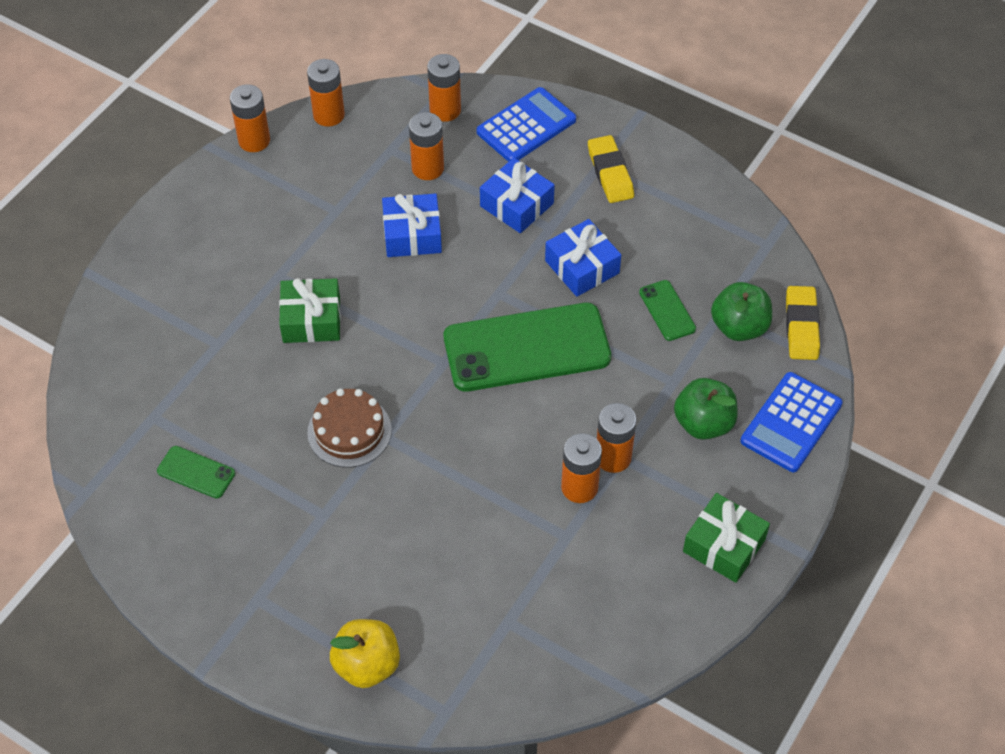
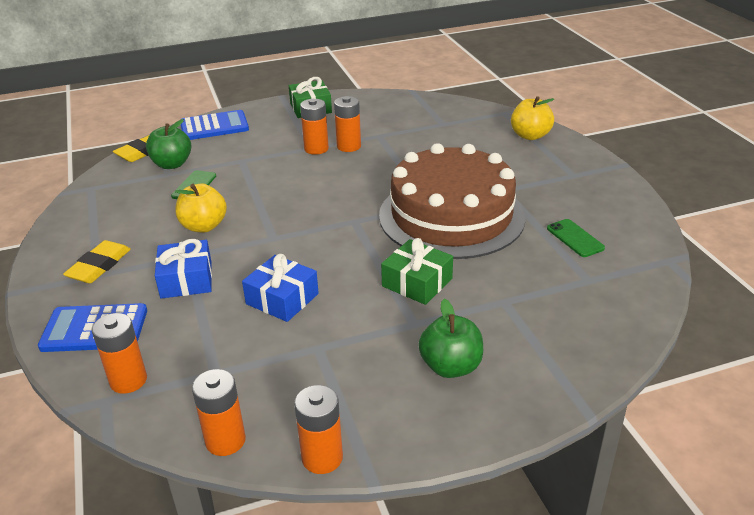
camera: 140 degrees left, 20 degrees down
(349, 431) = (451, 216): brown cake -> brown cake, size x2.21
(427, 168) = (208, 339): orange battery -> none
(527, 348) = (296, 205): green phone -> none
(582, 267) = (204, 226): blue gift -> yellow apple
(703, 423) = (253, 142): green apple -> green apple (450, 366)

